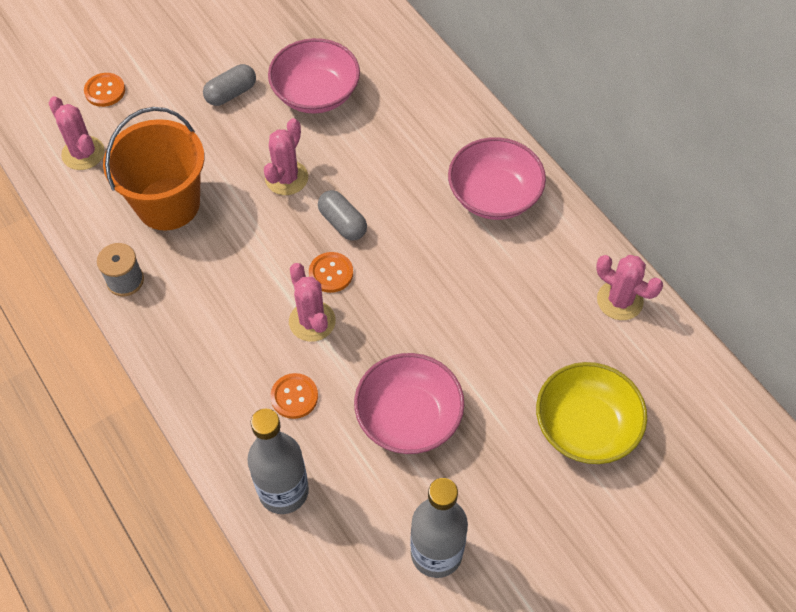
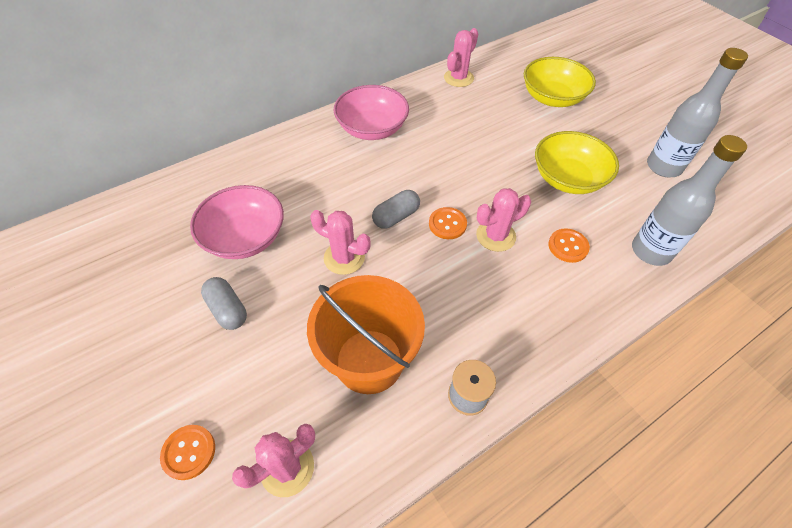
camera: 90 degrees left, 5 degrees down
(408, 417) = (568, 178): pink bowl -> yellow bowl

